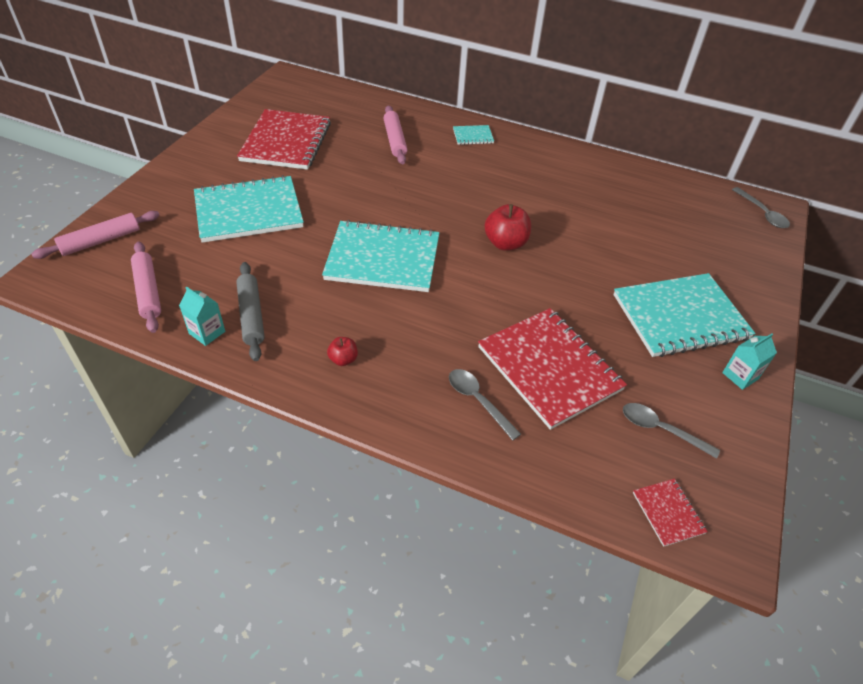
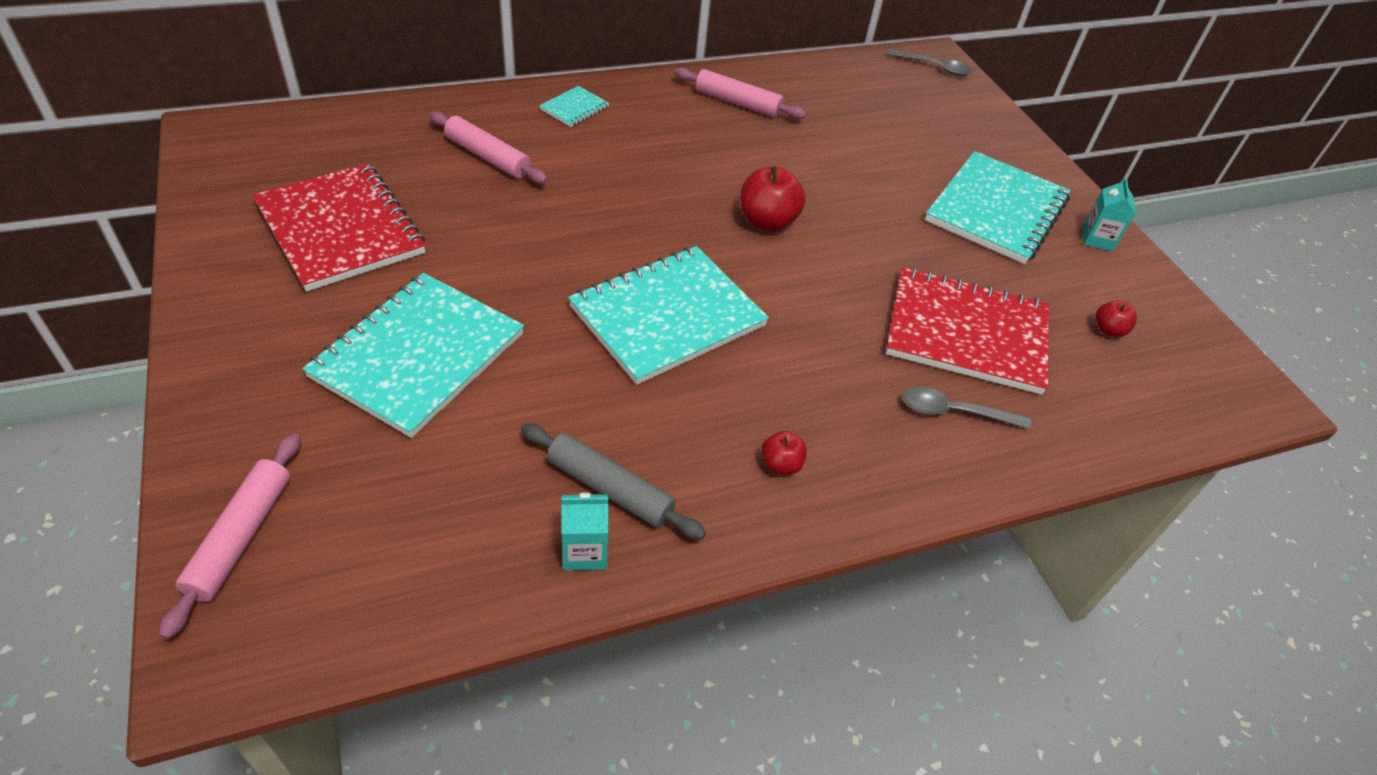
camera: 45 degrees left, 0 degrees up
(148, 291) = (426, 556): pink rolling pin -> pink rolling pin (737, 102)
(660, 429) = (1108, 330): grey spoon -> red apple
(668, 513) = (1199, 403): red notebook -> none

